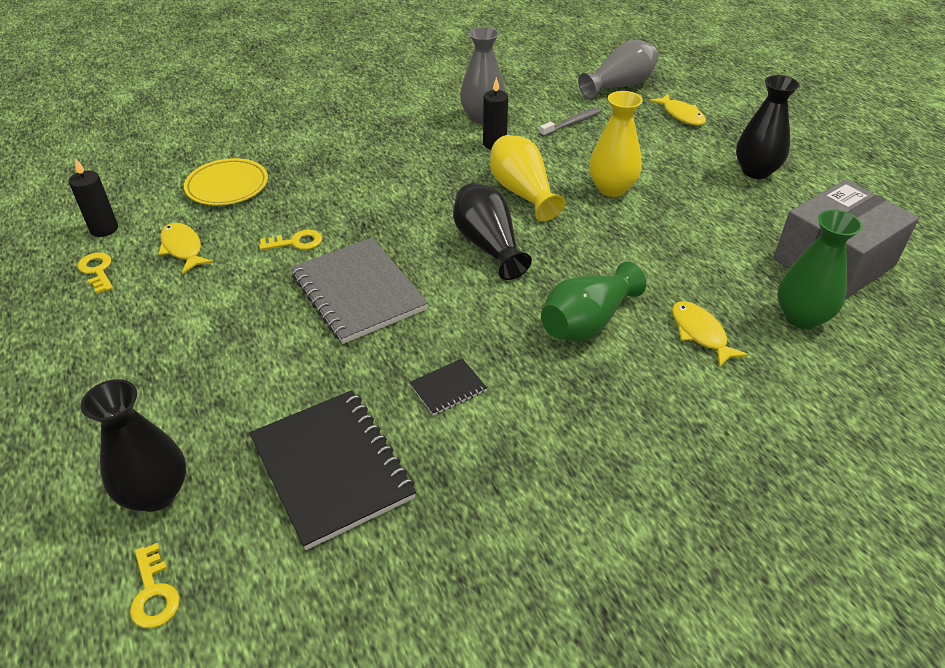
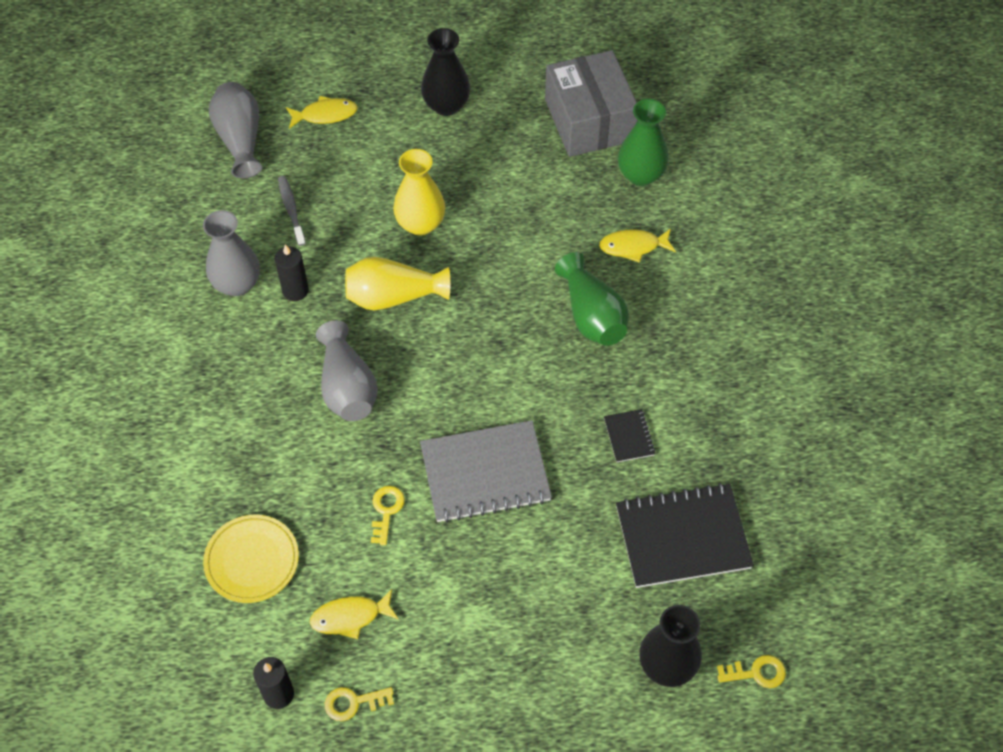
camera: 70 degrees left, 15 degrees up
(414, 191) = (347, 387): none -> grey vase
(488, 245) = (462, 351): black vase -> none

